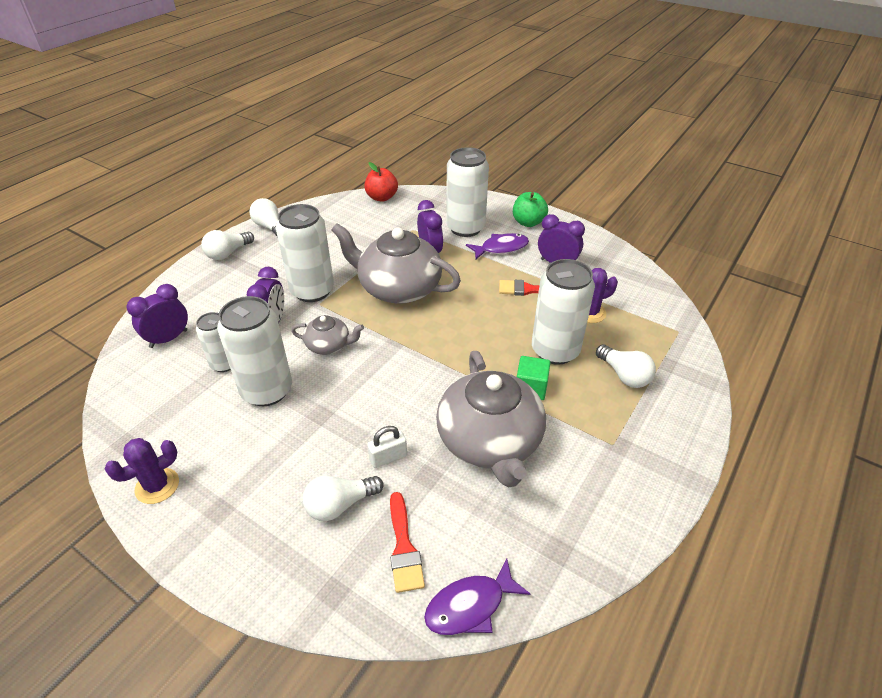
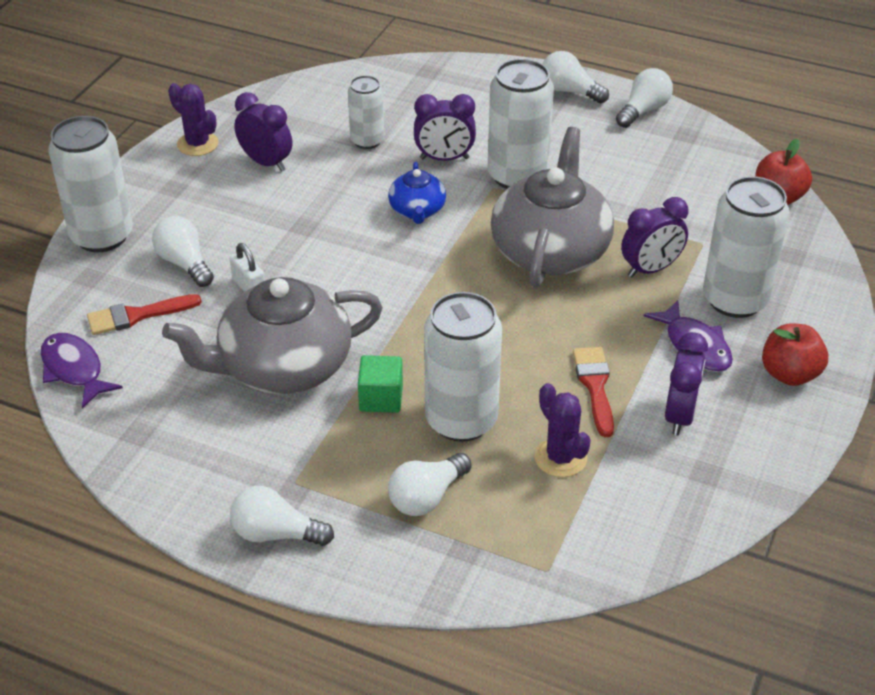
camera: 80 degrees right, 0 degrees up
(168, 339) = (397, 92): purple clock -> purple clock (266, 162)
(267, 390) = (332, 180): white can -> white can (102, 236)
(329, 345) = (417, 210): grey teapot -> blue teapot
(528, 222) = (789, 374): green apple -> red apple
(663, 459) = (276, 533): none -> white light bulb

